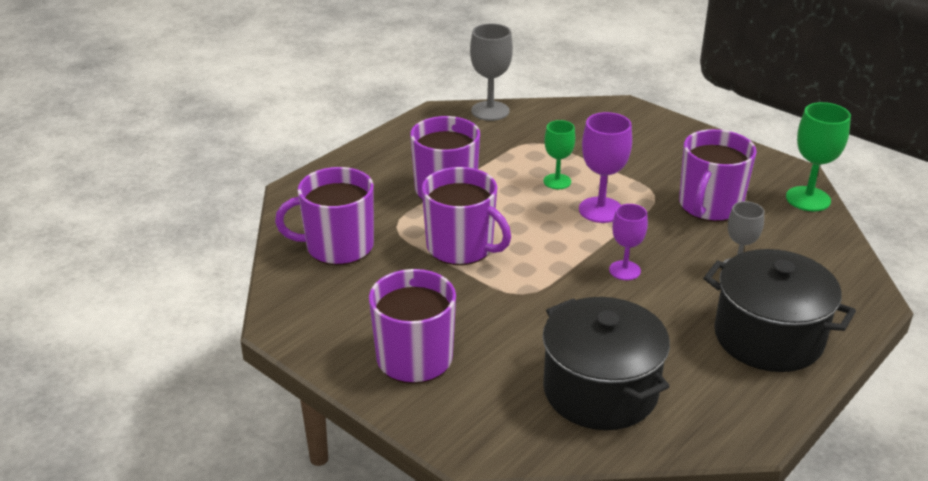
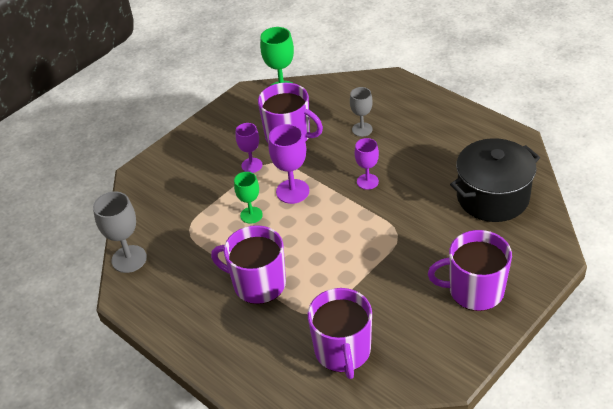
camera: 85 degrees left, 10 degrees up
(461, 247) = (342, 270): purple mug -> none
(646, 179) = (252, 165): none -> purple goblet
(768, 337) = (431, 123): black pot -> none

